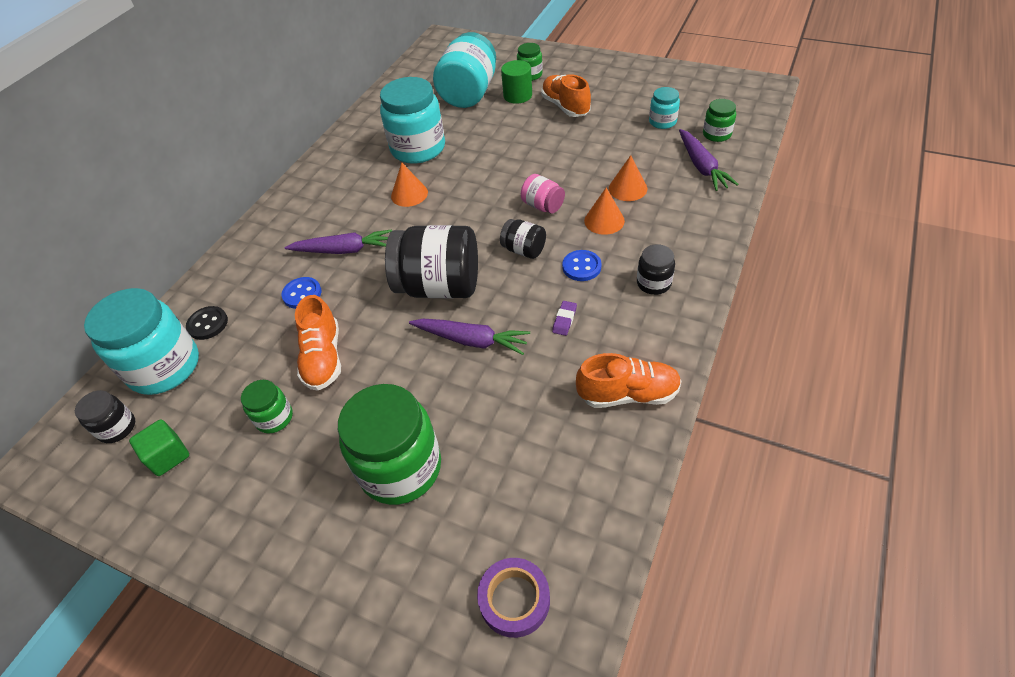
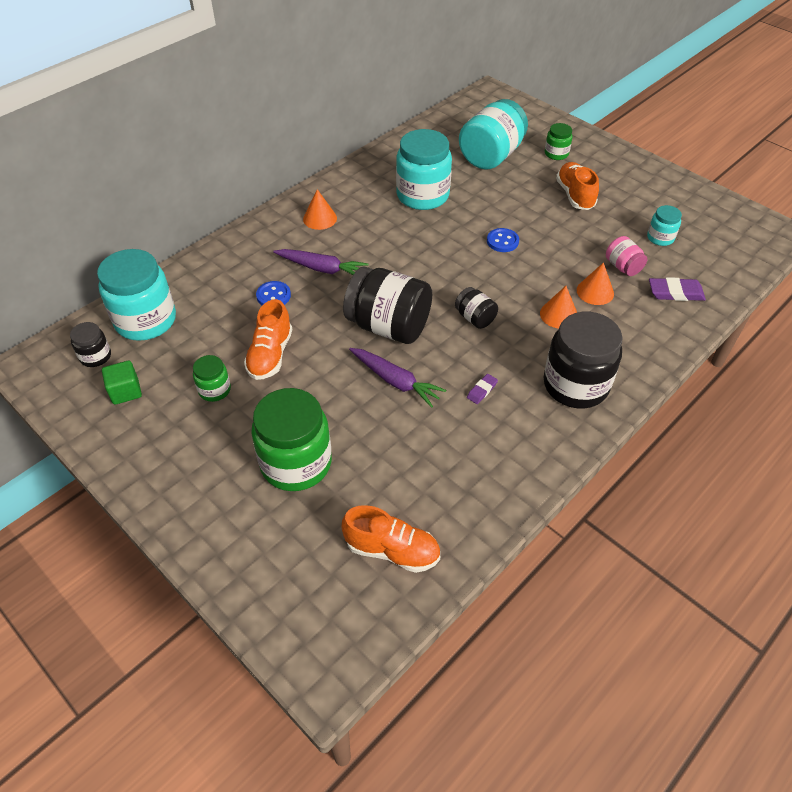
camera: 15 degrees right, 0 degrees up
(208, 324) = (190, 296): black button -> none
(409, 194) = (397, 236): orange cone -> orange cone (320, 218)
(514, 599) = (341, 592): purple tape -> none
(517, 95) = (535, 171): green cylinder -> none
(543, 206) = (510, 283): pink jar -> pink jar (623, 267)
(581, 267) = (518, 349): blue button -> blue button (502, 241)
(628, 394) = (506, 470): orange shoe -> orange shoe (392, 550)
(653, 283) = (575, 385): black jar -> black jar, size x2.04
(701, 166) = (675, 293): purple carrot -> purple eraser
(716, 134) = (706, 266): green jar -> none

